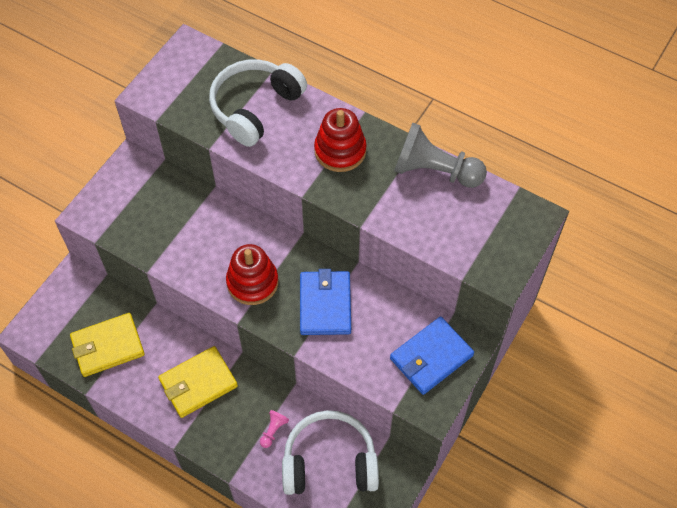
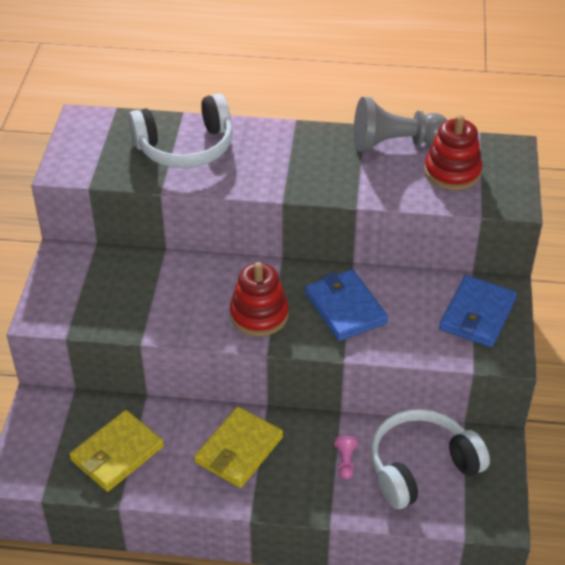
camera: 25 degrees left, 15 degrees down
(255, 108) = (185, 147): white headphones -> white headphones turned 120 degrees counterclockwise
(340, 151) = (294, 155): red stacking toy -> red stacking toy (452, 172)

